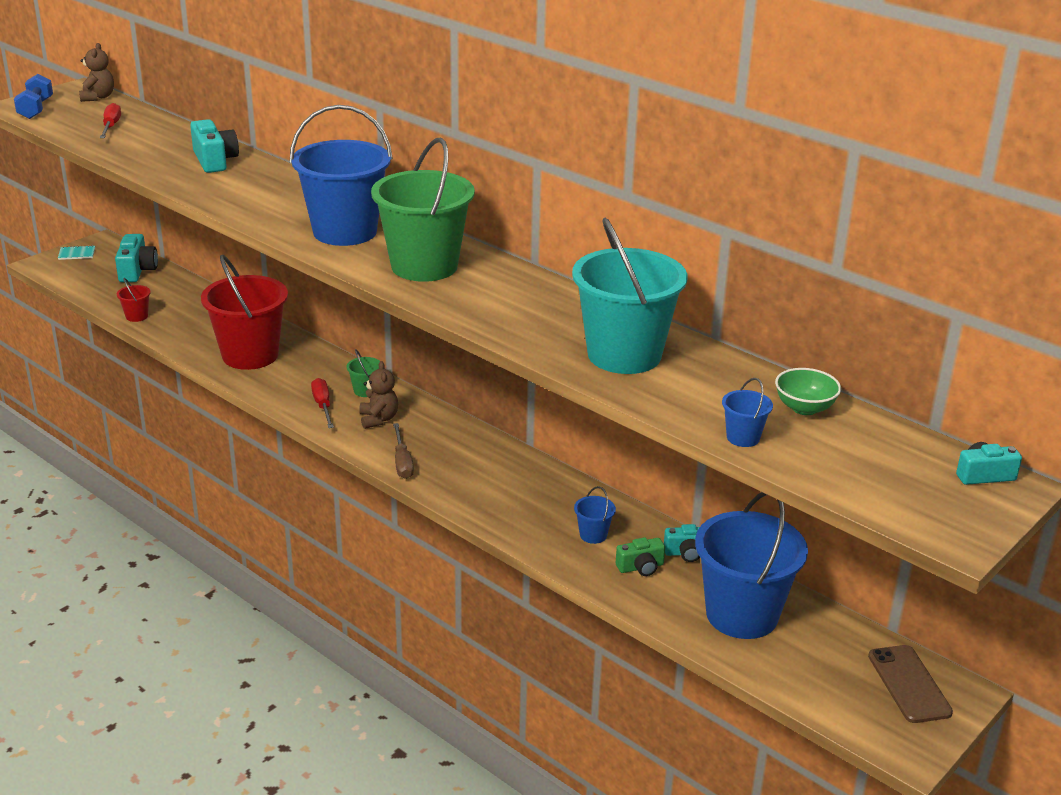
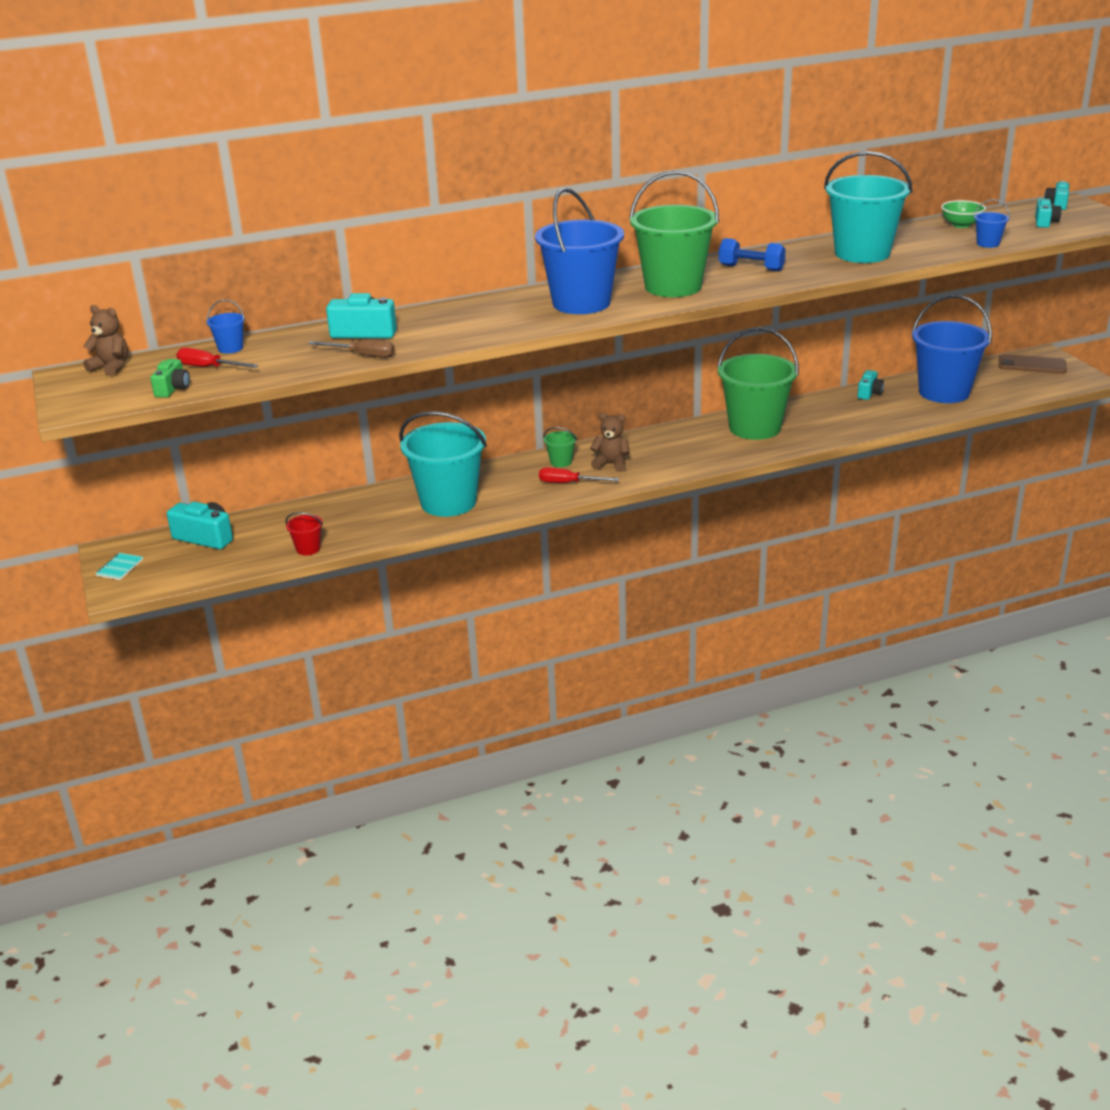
camera: 60 degrees left, 0 degrees up
(35, 109) = (99, 399): blue dumbbell -> blue dumbbell (751, 268)
(250, 355) = (448, 502): red bucket -> turquoise bucket
(402, 462) = (683, 465): brown screwdriver -> brown screwdriver (362, 355)
(526, 488) = (755, 428): none -> green bucket
(593, 535) = (829, 417): blue bucket -> blue bucket (230, 348)
(640, 567) = (876, 410): green camera -> green camera (173, 389)
(885, 473) = (1045, 222): none -> turquoise camera

